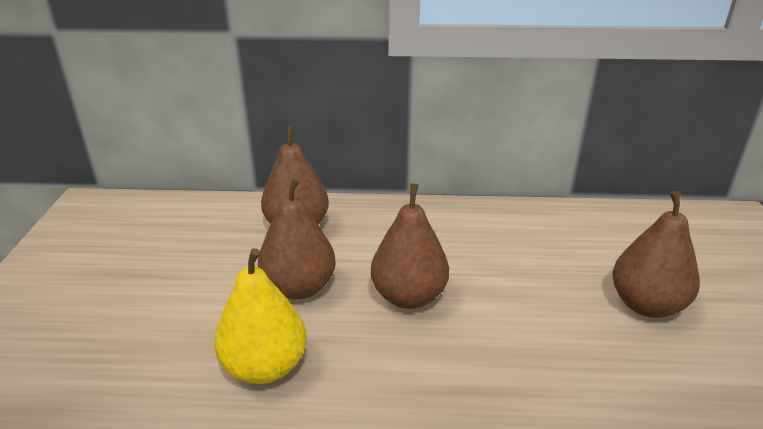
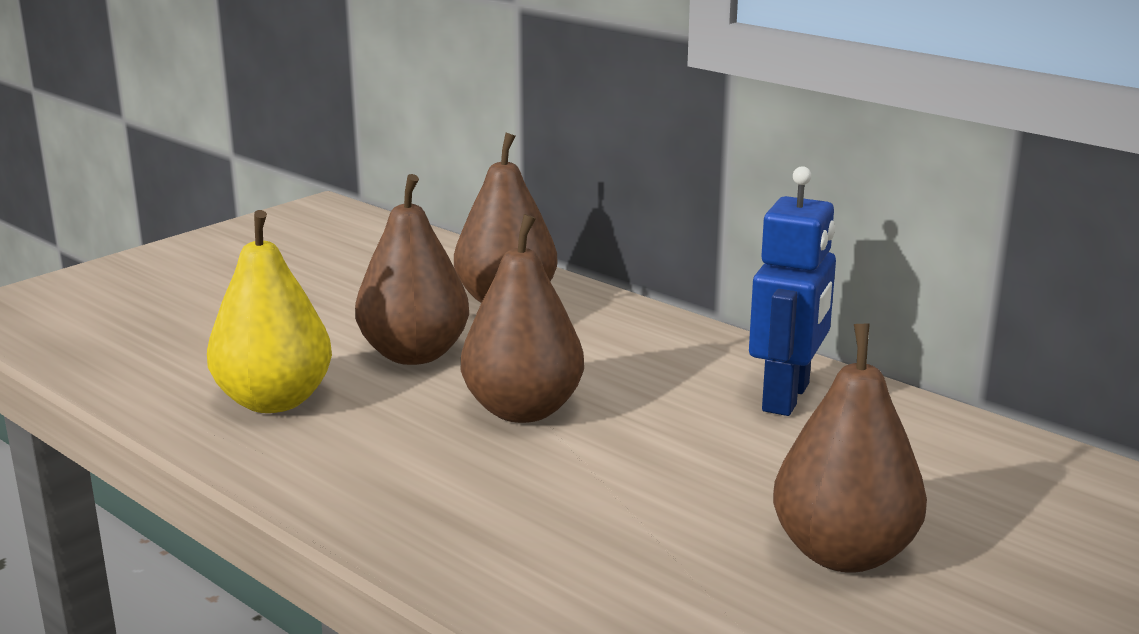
camera: 40 degrees right, 10 degrees down
(505, 227) = (787, 397): none -> blue robot

